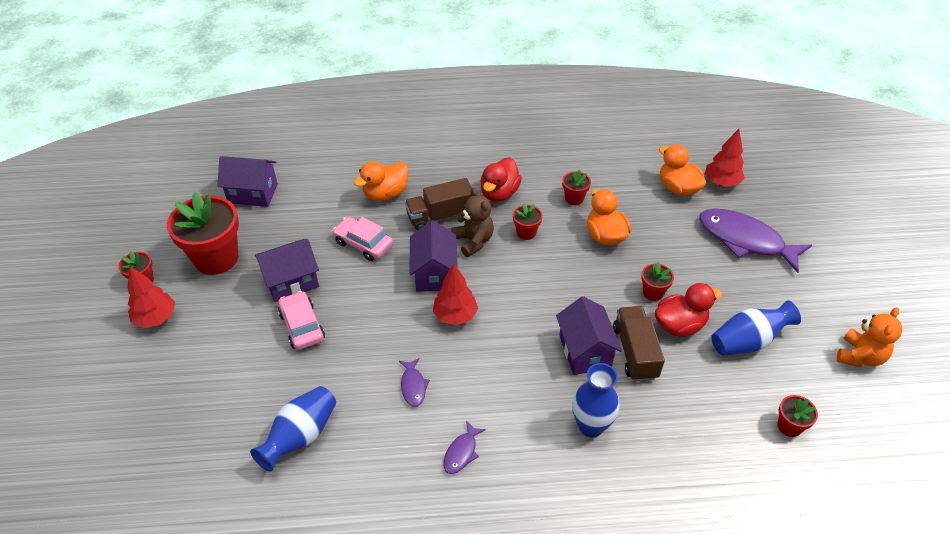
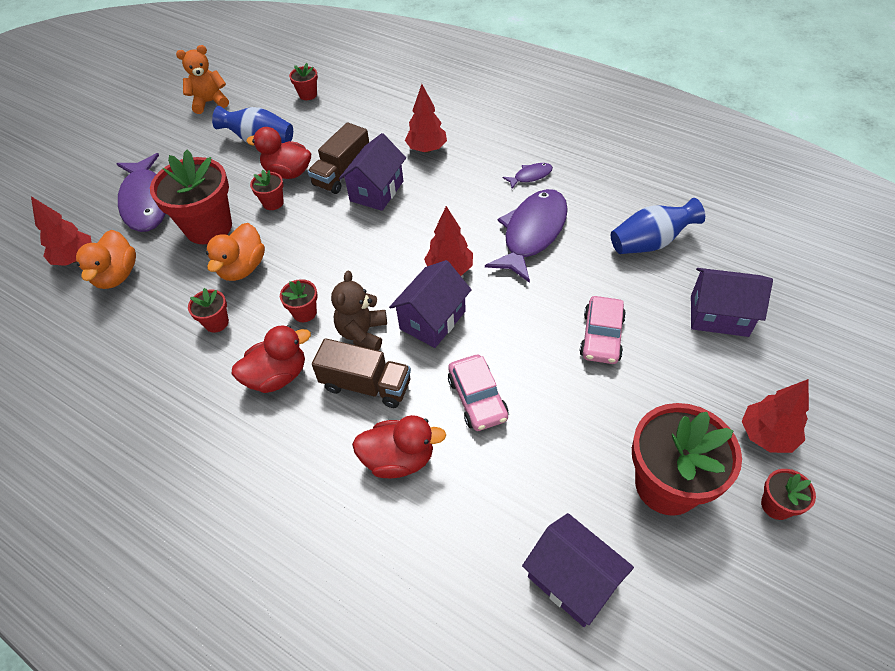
camera: 140 degrees left, 5 degrees up
(291, 282) = (587, 395): purple house -> purple house (719, 315)
(385, 194) = (399, 459): orange duck -> red duck
(413, 386) = (532, 233): purple fish -> purple fish, size x2.24
(591, 426) = (427, 149): blue vase -> red tree
(670, 248) = (209, 227): none -> red flower pot

